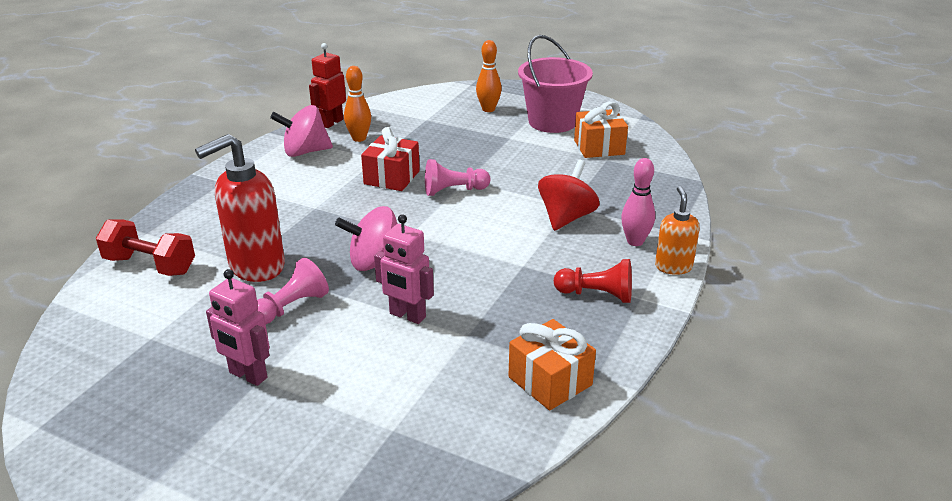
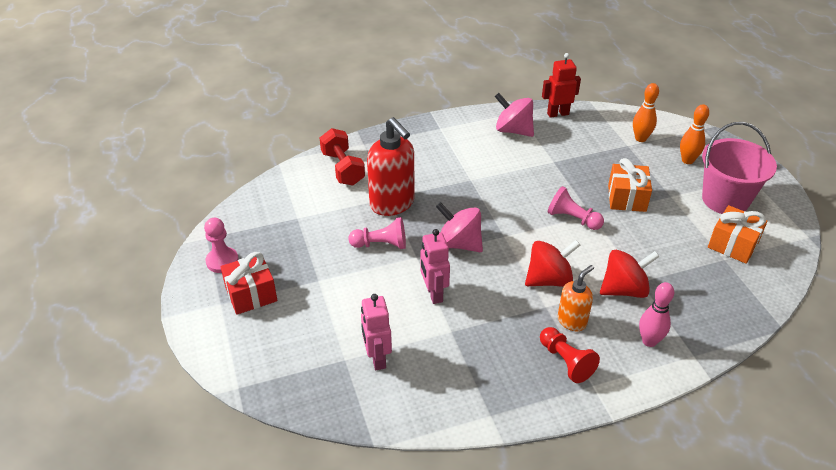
camera: 45 degrees right, 10 degrees up
(98, 436) = (222, 261): none -> pink pawn
(247, 375) = (315, 273): pink robot -> pink robot (377, 358)
(256, 266) = (392, 204): red soap dispenser -> red soap dispenser turned 135 degrees counterclockwise
(359, 138) = (560, 137): orange bowling pin -> orange bowling pin (640, 138)
(392, 177) = (544, 183): red gift -> red gift (251, 294)
(497, 244) = (549, 279): none -> red spinning top
(550, 381) = (459, 396): orange gift -> orange gift (626, 198)
(673, 266) = (650, 379): orange soap dispenser -> orange soap dispenser (572, 321)

